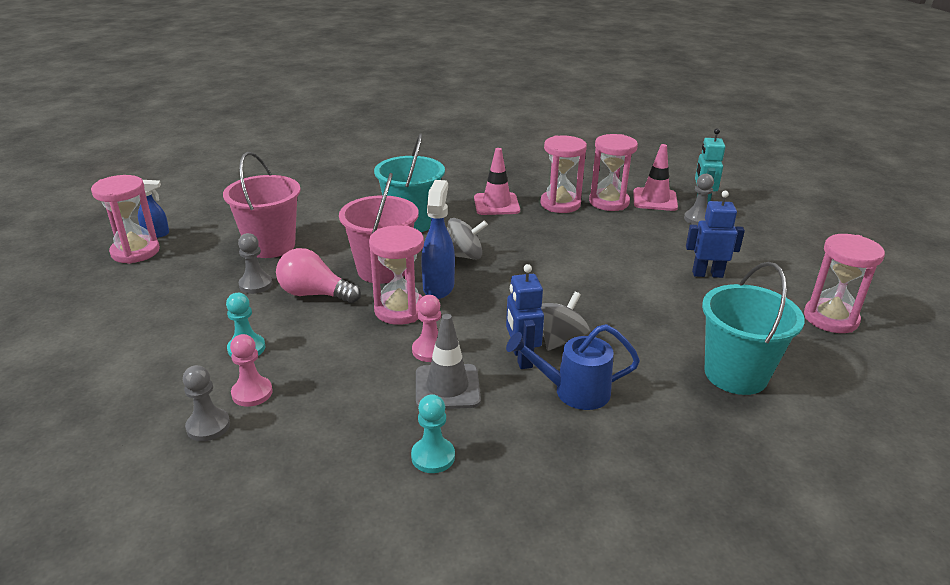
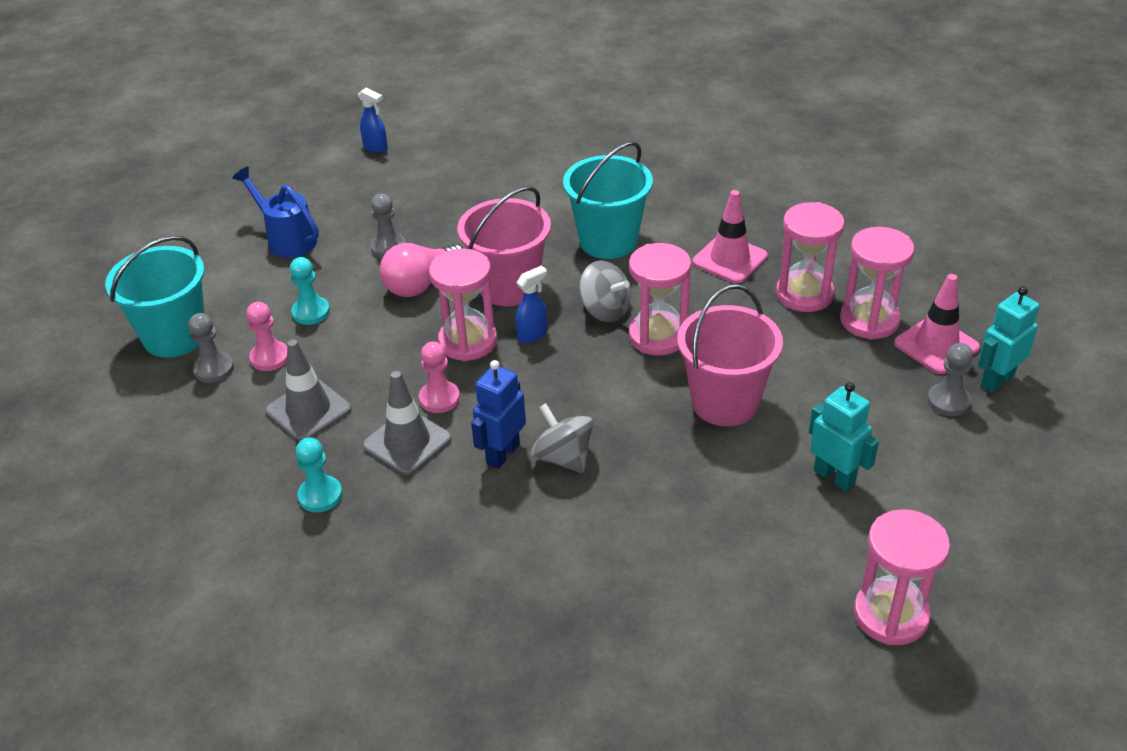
camera: 45 degrees right, 10 degrees up
(135, 252) = (340, 161): pink hourglass -> pink hourglass (658, 336)
(270, 246) = (449, 207): pink bucket -> pink bucket (724, 402)
(315, 294) = (421, 284): pink light bulb -> pink light bulb turned 105 degrees counterclockwise
(339, 409) = (308, 410): none -> grey traffic cone
(438, 287) = (533, 334): blue spray bottle -> blue spray bottle, size x0.60
(561, 340) = (563, 457): grey spinning top -> grey spinning top turned 120 degrees counterclockwise
(573, 391) = (500, 514): blue watering can -> blue watering can (287, 239)
(707, 274) = (834, 477): blue robot -> turquoise robot
(735, 374) = (673, 599): turquoise bucket -> turquoise bucket (175, 337)

